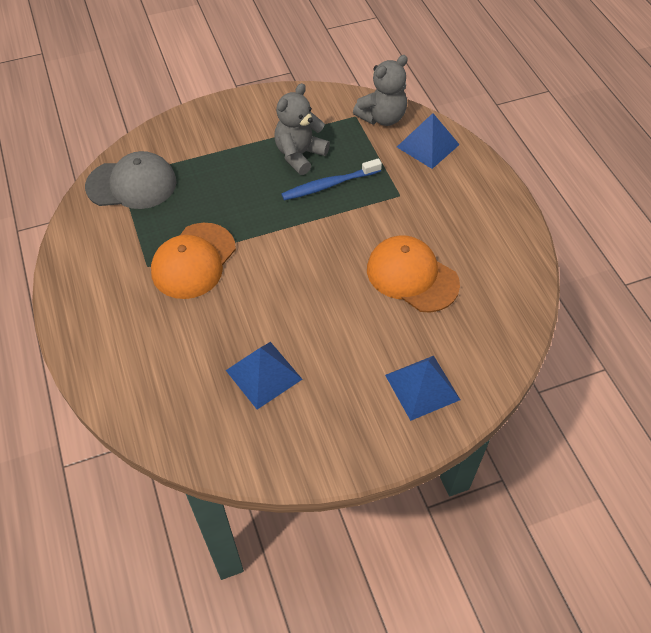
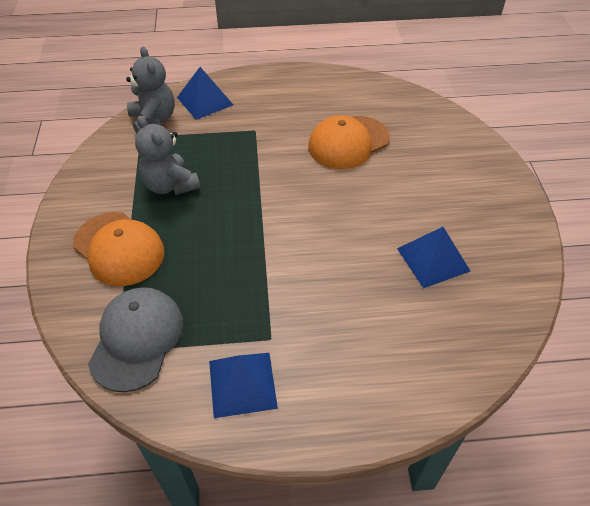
camera: 75 degrees left, 5 degrees down
(193, 261) = (278, 294): orange cap -> orange cap (119, 248)
(329, 185) = (221, 172): blue toothbrush -> none
(422, 387) = (460, 161): blue pyramid -> blue pyramid (242, 384)

